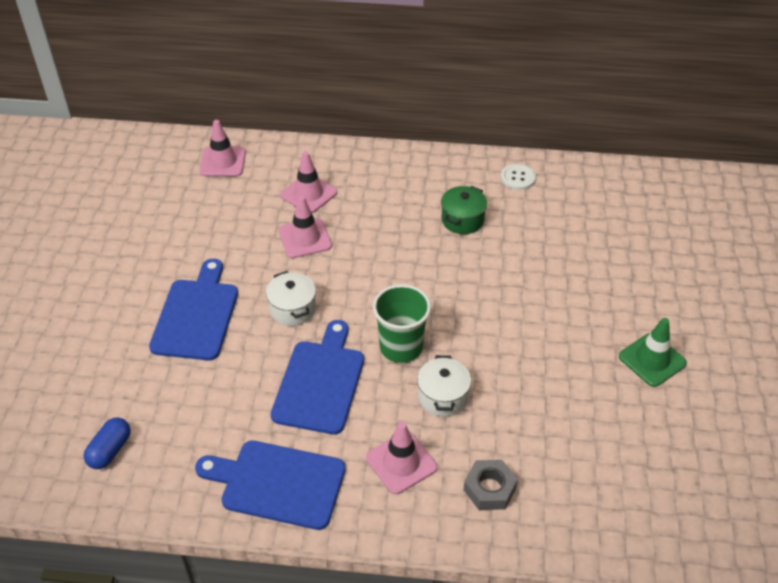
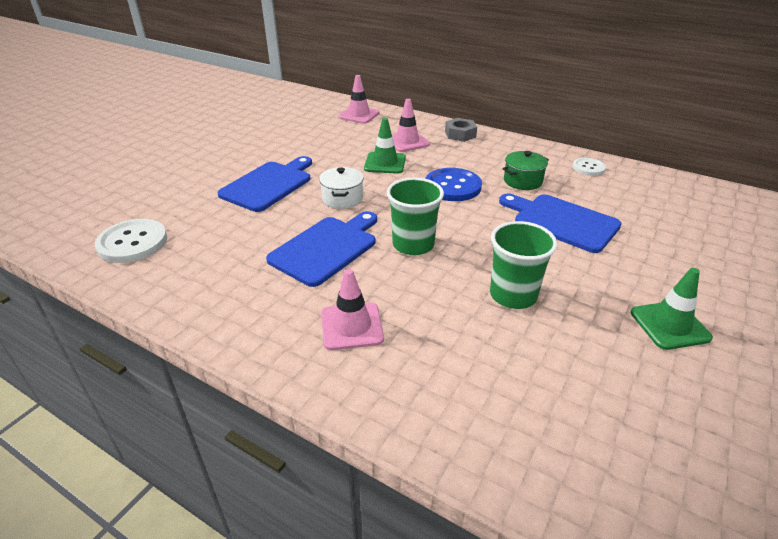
camera: 25 degrees right, 10 degrees down
(110, 450) = (132, 242): blue capsule -> white button
(278, 483) = (232, 305): blue cutting board -> blue cutting board (562, 221)
(305, 238) = (385, 163): pink traffic cone -> green traffic cone
(396, 251) = (452, 186): none -> blue button
(442, 396) = (426, 289): white pot -> none
(489, 489) = (424, 378): grey nut -> grey nut (460, 134)
(519, 375) = (513, 295): none -> green cup

